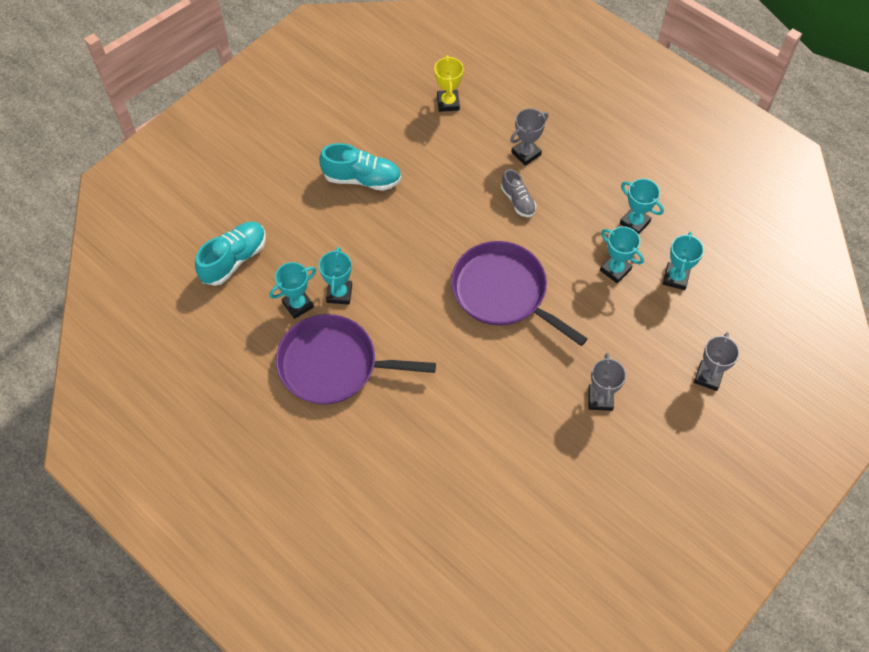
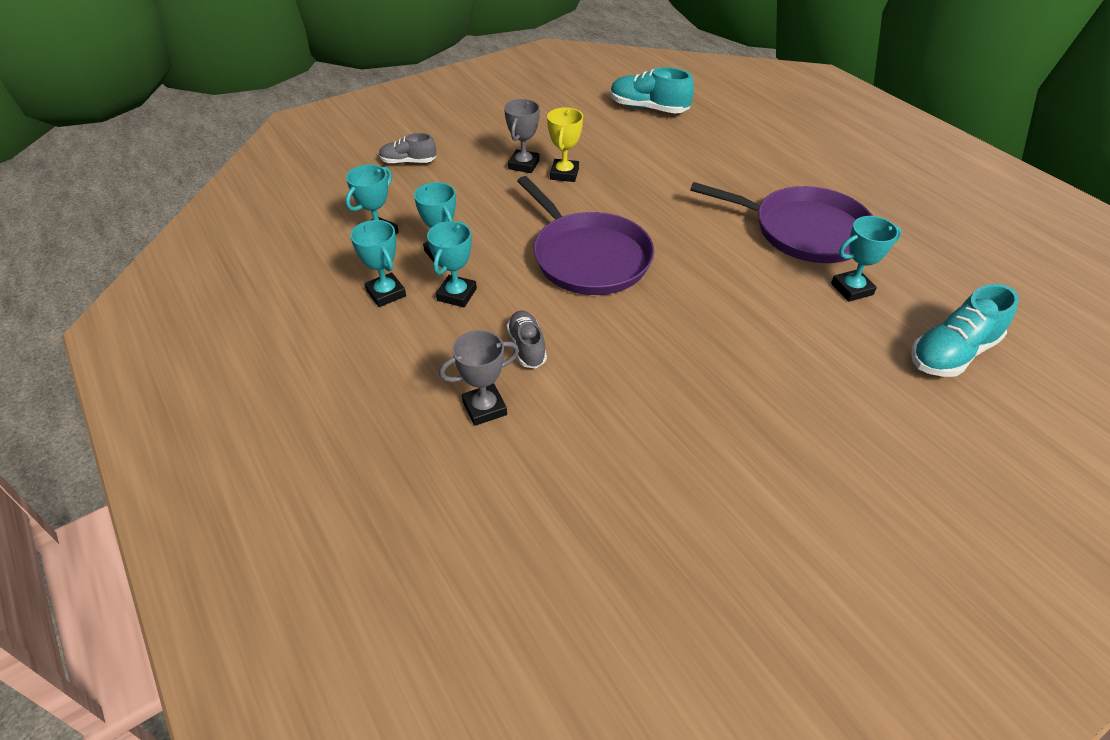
camera: 165 degrees left, 15 degrees down
(339, 293) = (797, 290): turquoise trophy -> turquoise trophy (457, 294)
(362, 179) = (758, 424): turquoise shoe -> turquoise shoe (648, 108)
(448, 103) = (583, 526): yellow trophy -> yellow trophy (564, 174)
(708, 377) = (408, 162): grey trophy -> grey shoe

